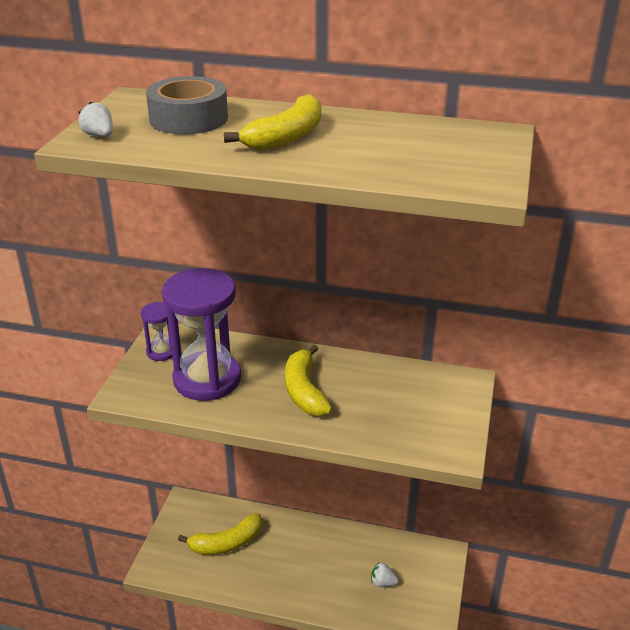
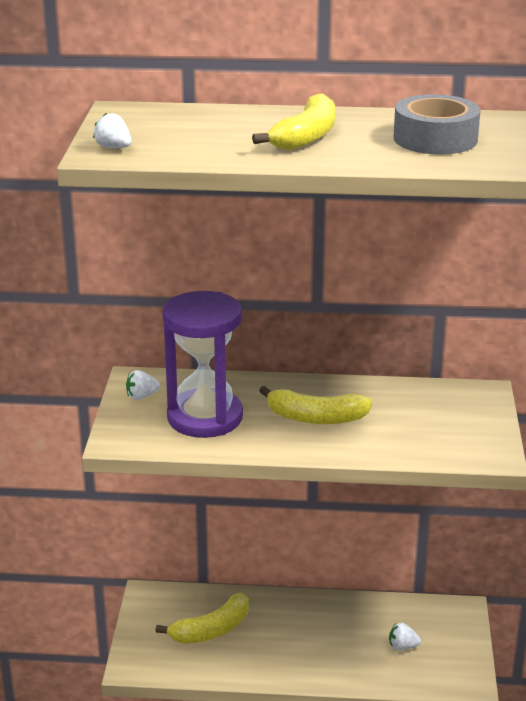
camera: 10 degrees left, 5 degrees down
(161, 352) = (142, 396): purple hourglass -> white strawberry
(188, 119) = (195, 126): grey tape -> grey tape (435, 139)
(304, 391) = (316, 418): yellow banana -> yellow banana turned 60 degrees counterclockwise

